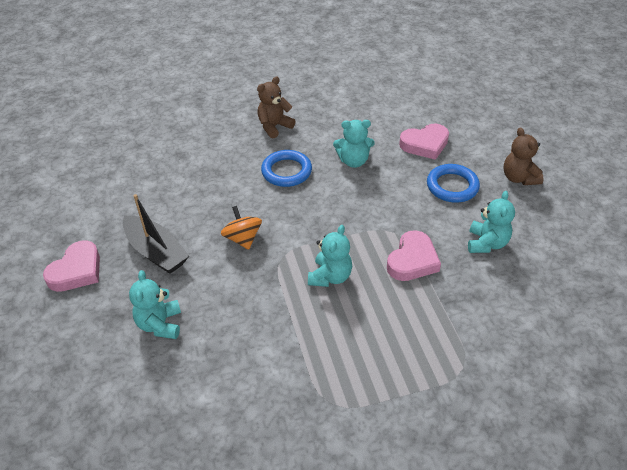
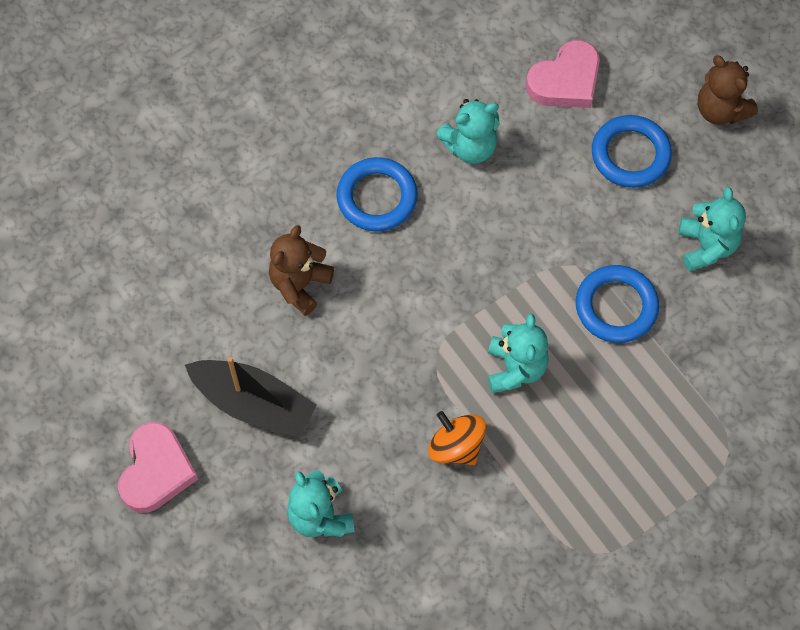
camera: 20 degrees left, 20 degrees up
(243, 238) = (367, 342): orange spinning top -> orange spinning top (456, 446)
(274, 126) = (318, 109): brown teddy bear -> brown teddy bear (300, 284)
(412, 260) = (616, 306): pink heart -> blue ring

